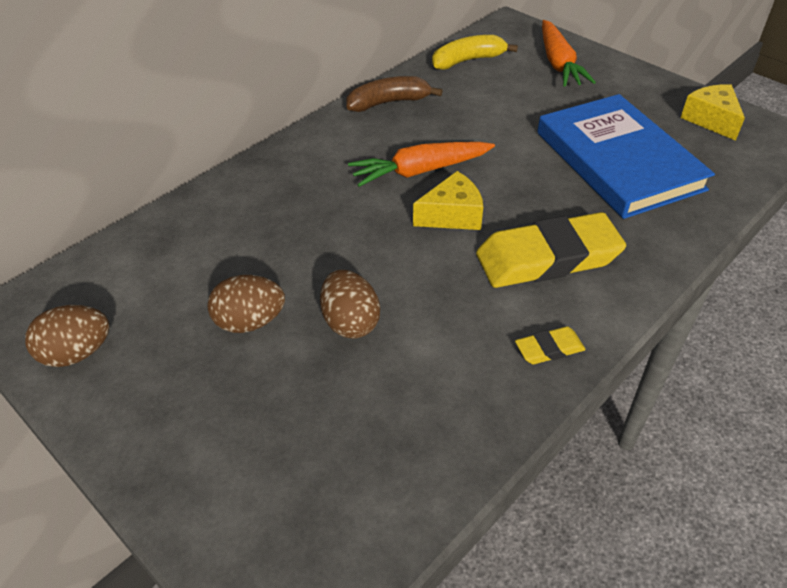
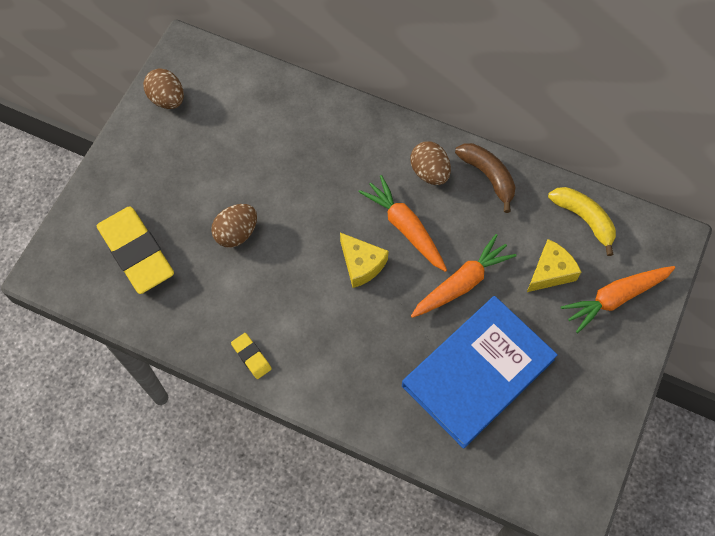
camera: 70 degrees right, 20 degrees up
(250, 322) = (218, 177): brown egg -> brown egg (429, 172)
(507, 147) = (462, 283): none -> orange carrot
(548, 258) = (338, 340): yellow eraser -> yellow eraser (136, 252)
(711, 120) = (574, 445): yellow cheese -> yellow cheese (550, 272)

